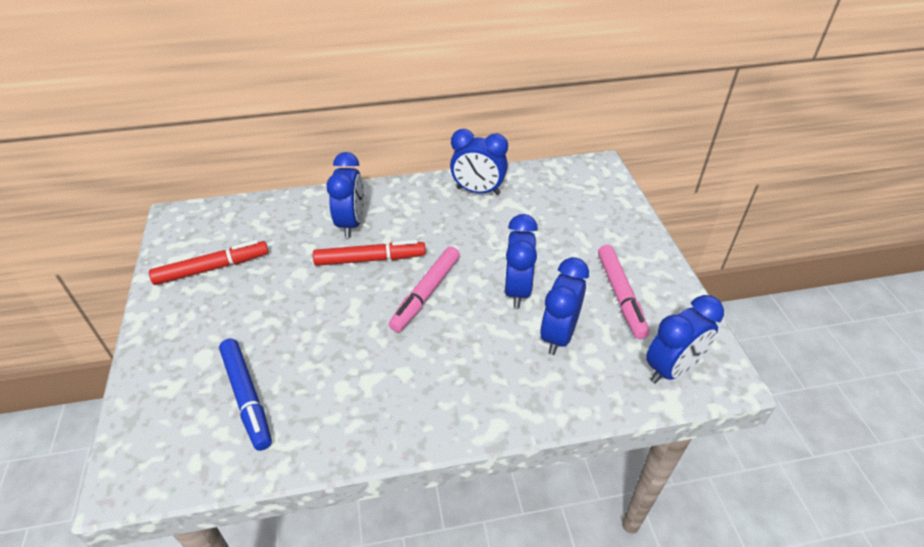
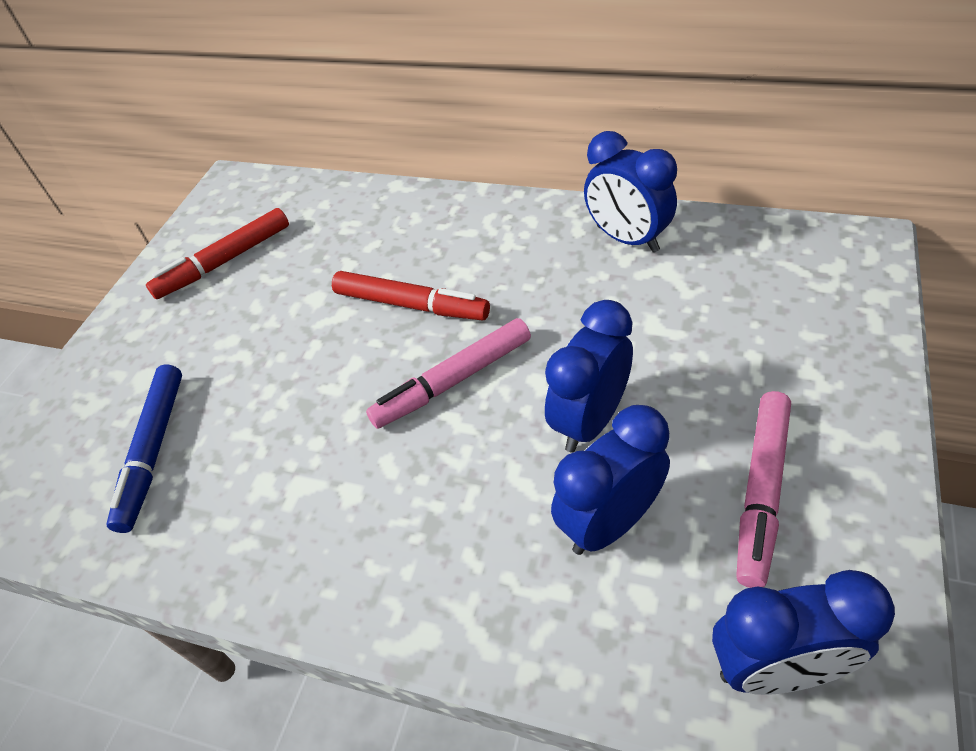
camera: 35 degrees right, 5 degrees up
(212, 268) = (224, 262): red marker -> red marker turned 135 degrees clockwise
(351, 223) = (419, 244): blue clock -> none

